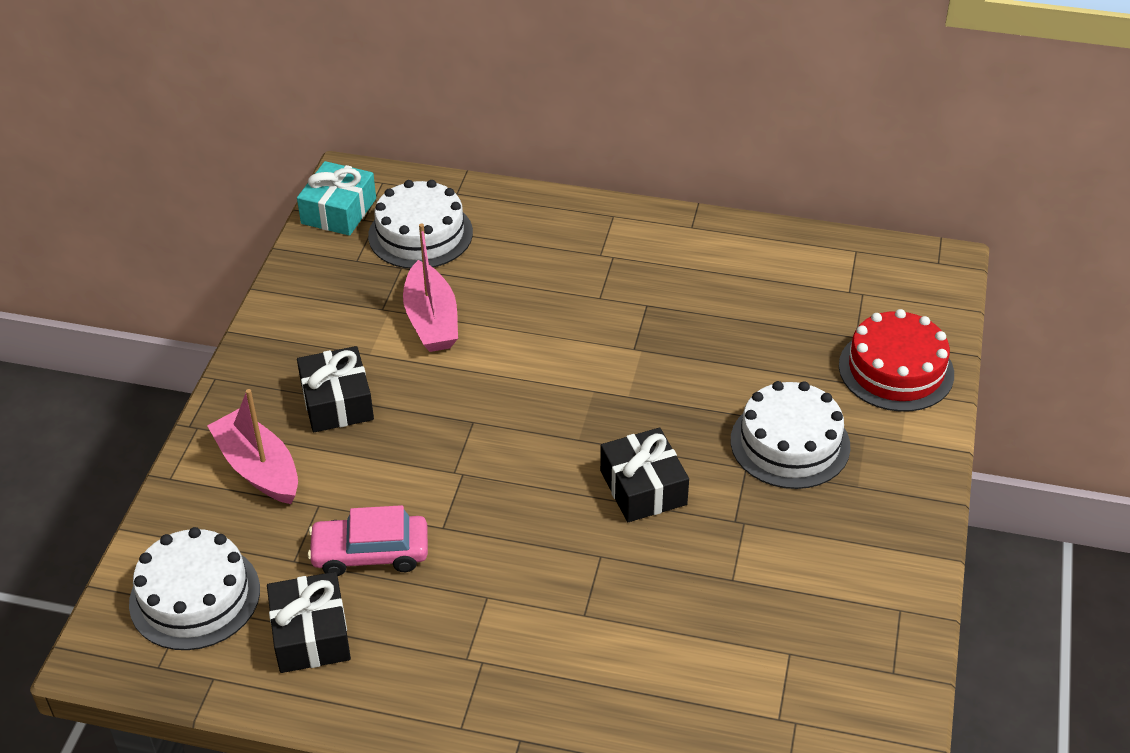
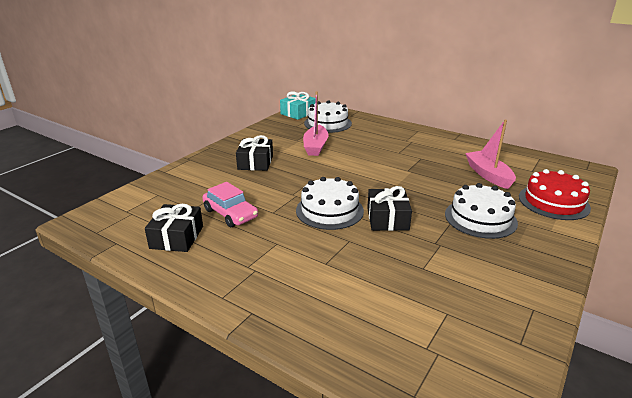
camera: 20 degrees right, 15 degrees down
(195, 596) = (137, 211): white cake -> white cake (329, 210)
(258, 468) = (204, 176): pink boat -> pink boat (488, 175)
(370, 553) = (230, 214): pink car -> pink car turned 150 degrees counterclockwise

